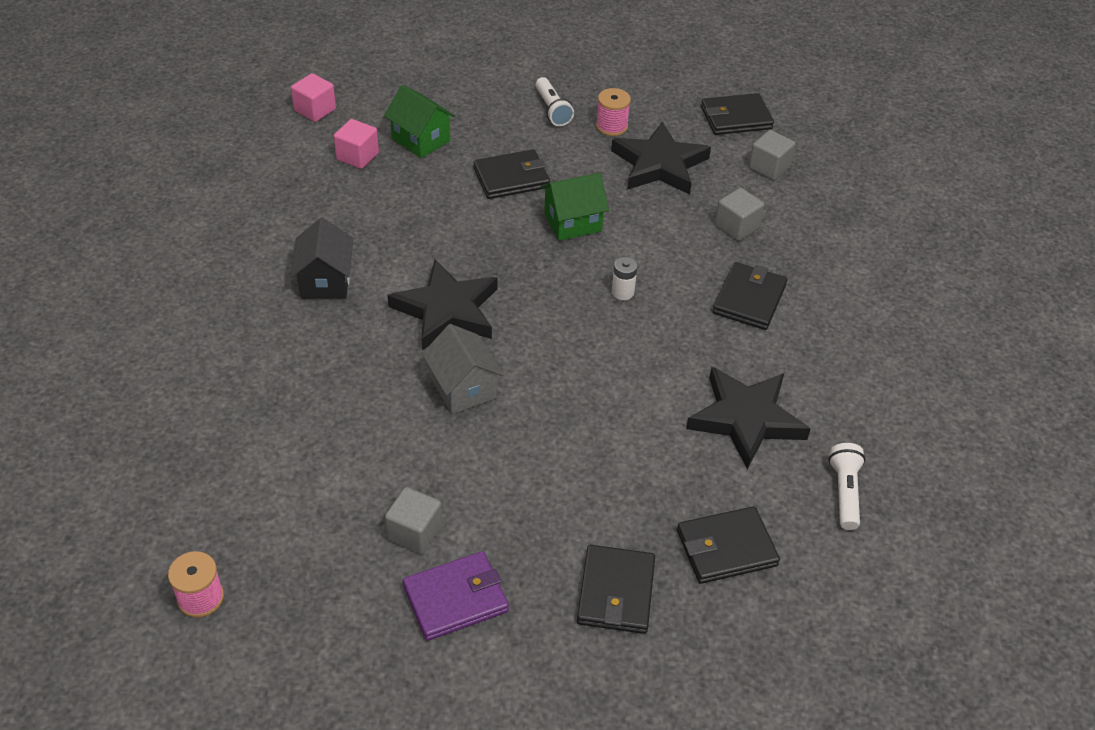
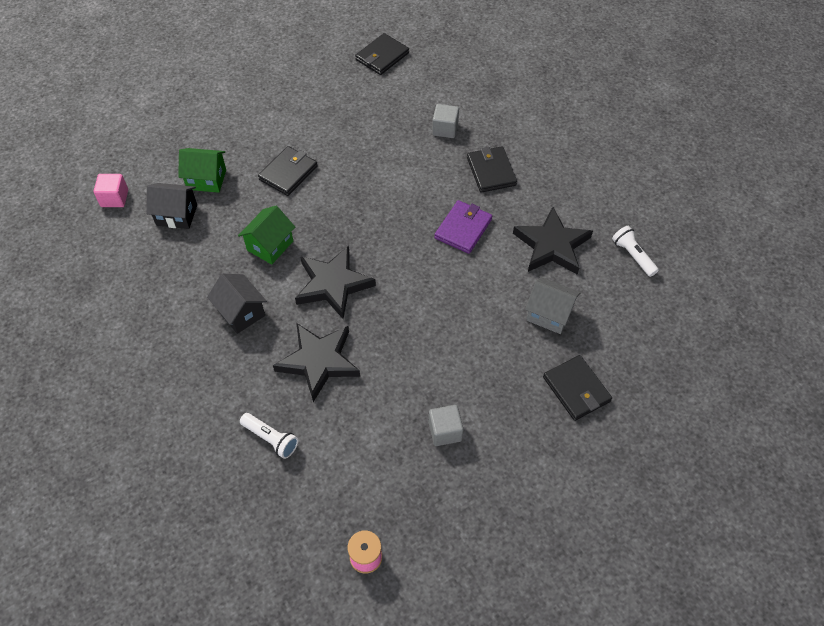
camera: 35 degrees left, 10 degrees up
(357, 156) = (176, 215): pink cube -> black house
(456, 598) = (502, 452): purple wallet -> purple wallet (463, 228)
(463, 388) = (389, 327): grey house -> grey house (549, 314)
(552, 110) = (269, 111): white flashlight -> white flashlight (271, 439)
(572, 222) = (352, 181): green house -> green house (270, 245)
(611, 126) = (316, 103): pink spool -> none
(622, 292) = (421, 209): white battery -> none
(659, 165) = (367, 113): black star -> black star (319, 361)
(726, 548) = (606, 326): black wallet -> none
(769, 167) = (429, 80): grey cube -> none

